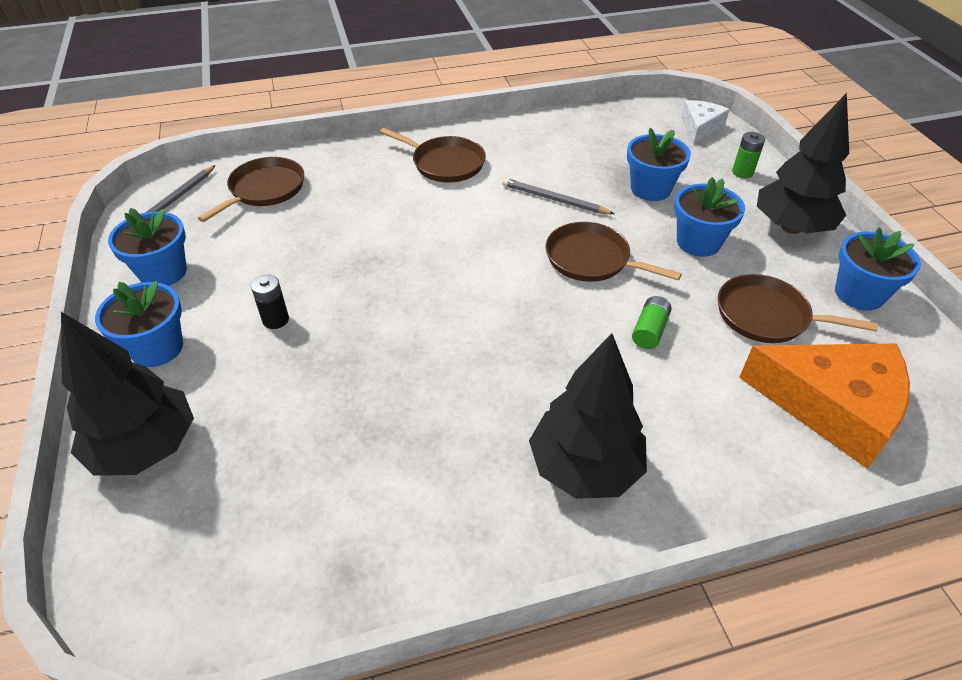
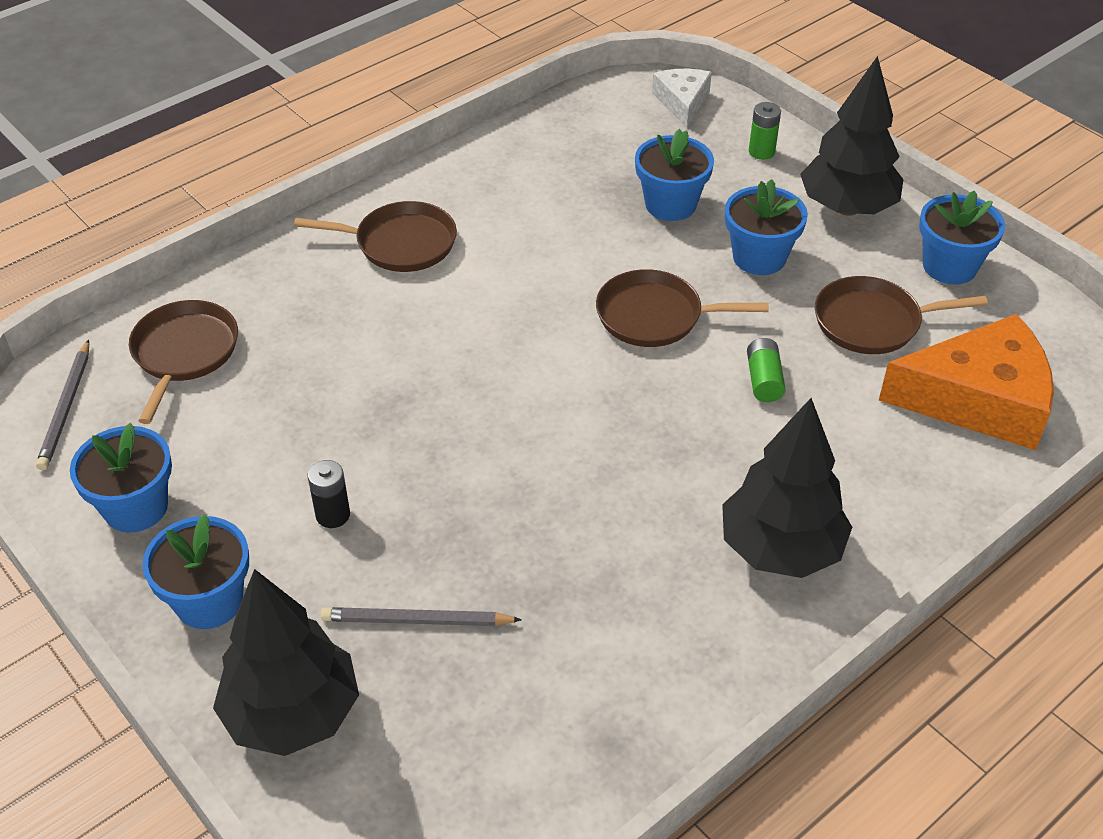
camera: 25 degrees left, 0 degrees up
(554, 200) = (567, 253): grey pencil -> grey pencil (416, 621)

